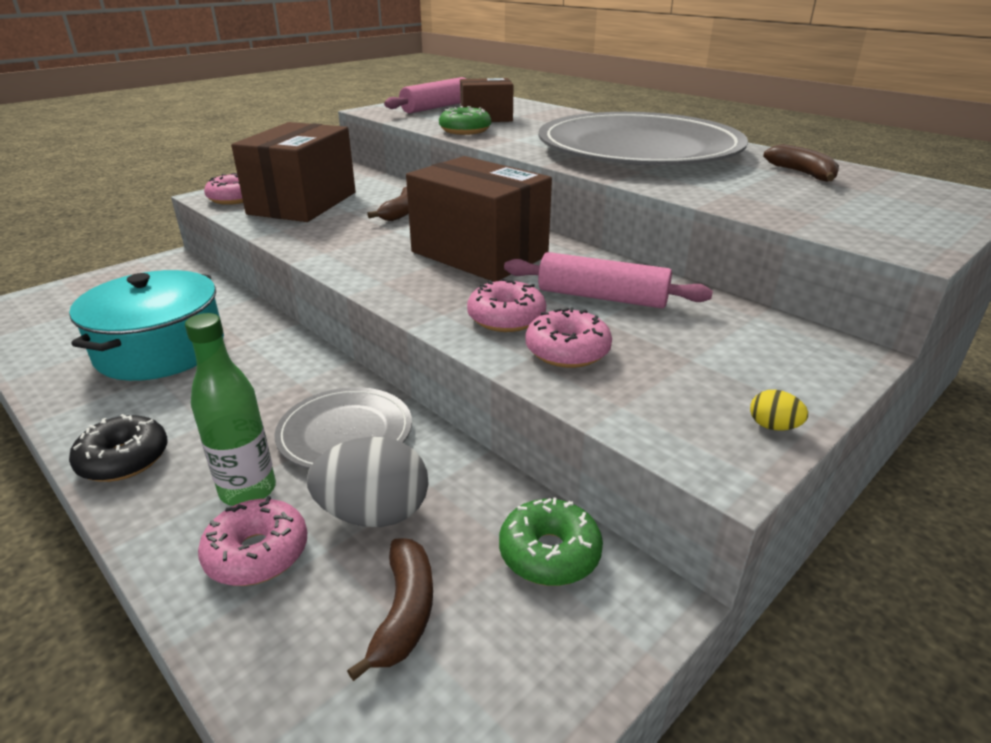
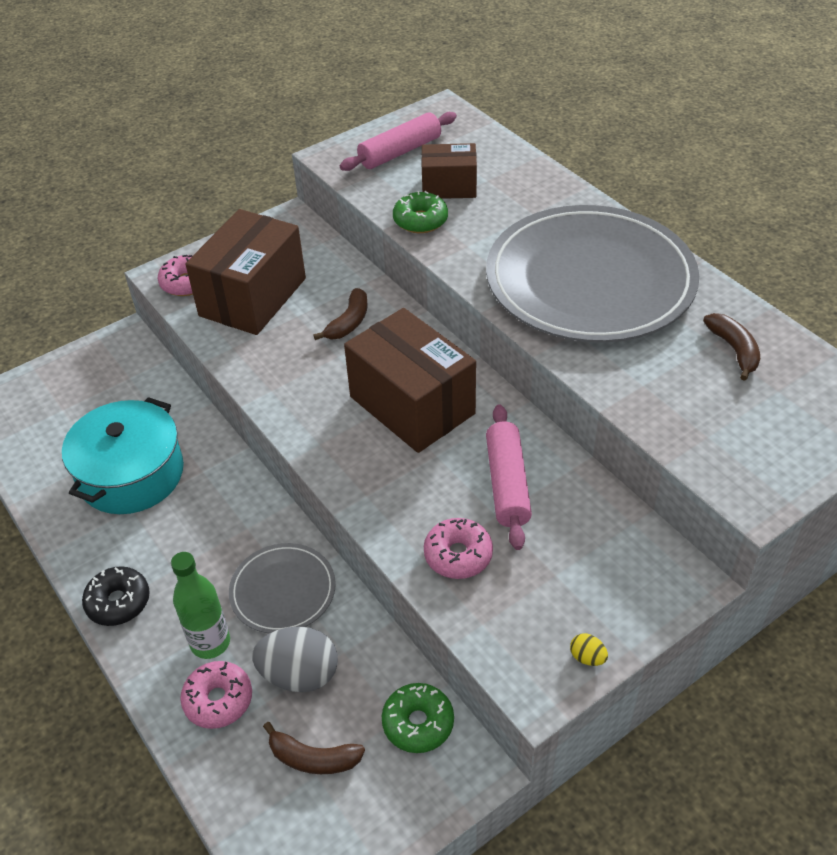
camera: 10 degrees right, 15 degrees up
(404, 612) = (313, 758): brown banana -> brown banana turned 90 degrees clockwise
(506, 318) = (418, 506): pink donut -> none
(602, 297) = (507, 484): pink rolling pin -> pink rolling pin turned 60 degrees clockwise

